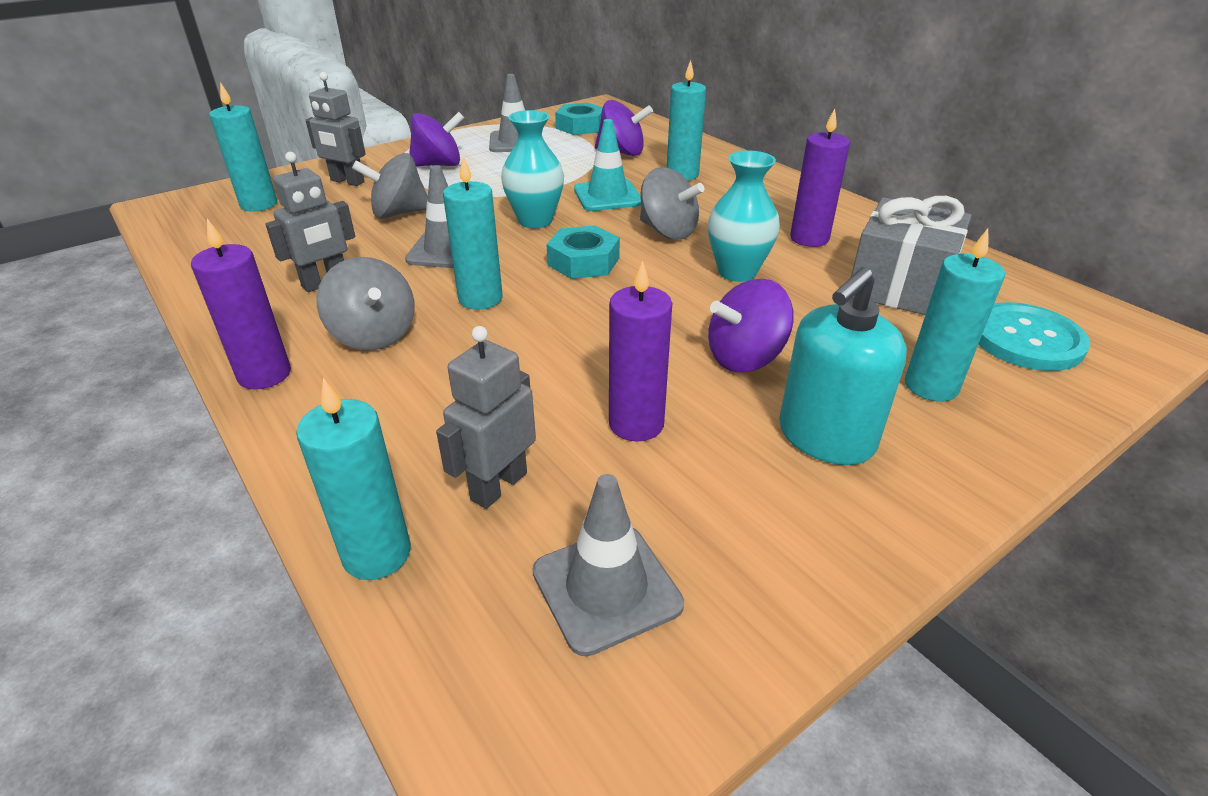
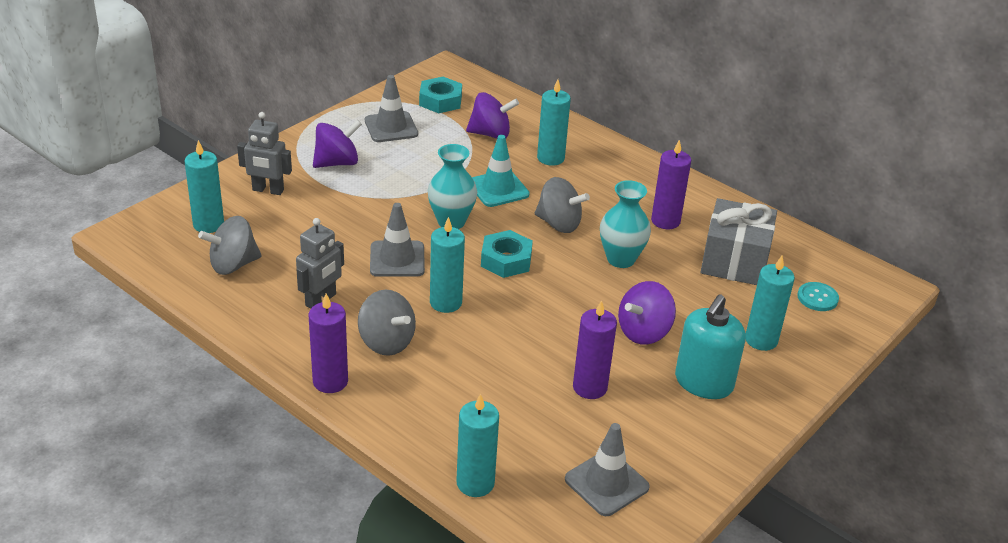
camera: 15 degrees left, 0 degrees up
(399, 213) = (335, 224): grey spinning top -> grey spinning top (233, 265)
(498, 486) = (524, 436): grey robot -> none
(1026, 339) = (817, 298): turquoise button -> turquoise button, size x0.58

